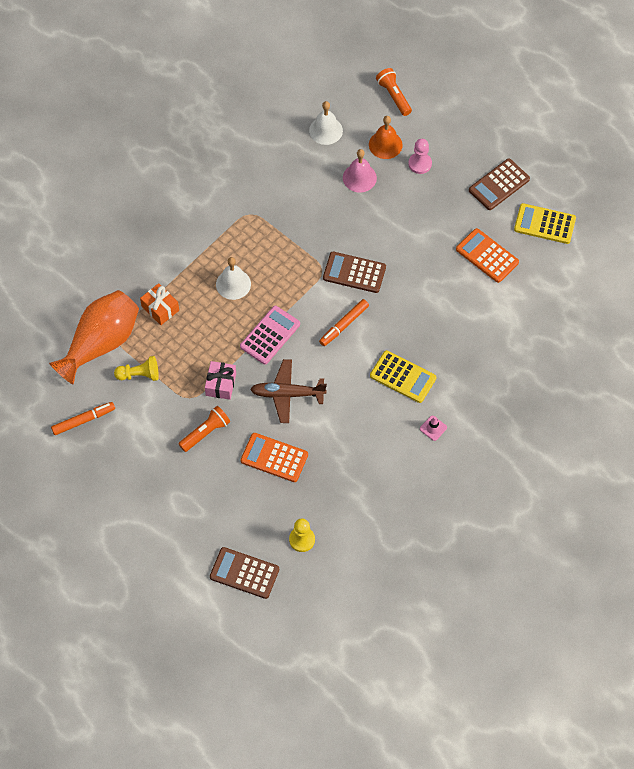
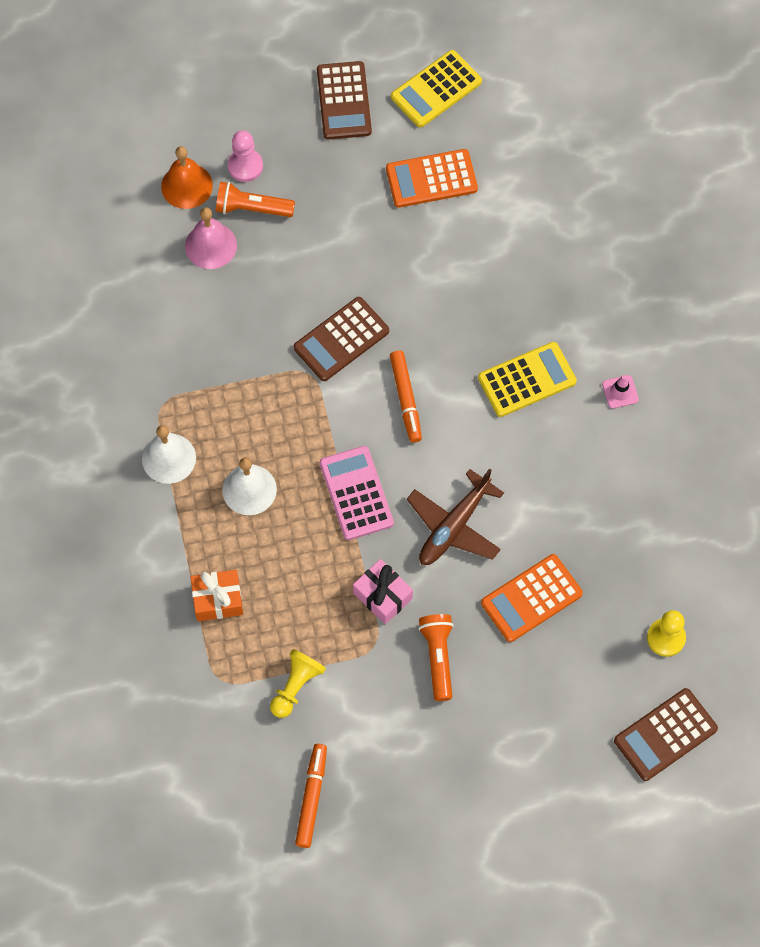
camera: 55 degrees left, 5 degrees up
(101, 343) = (213, 705): orange vase -> none
(326, 130) = (111, 239): white bell -> white bell (169, 458)
(394, 96) = (124, 130): orange flashlight -> orange flashlight (252, 208)

